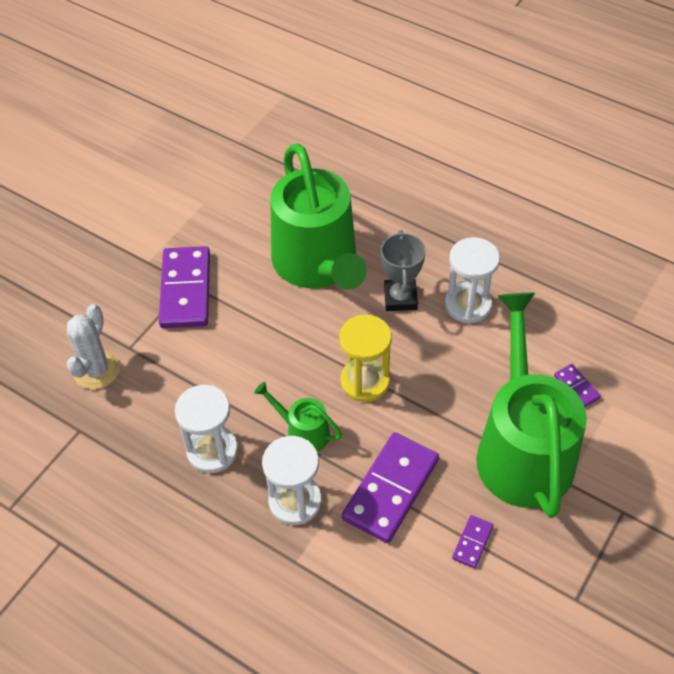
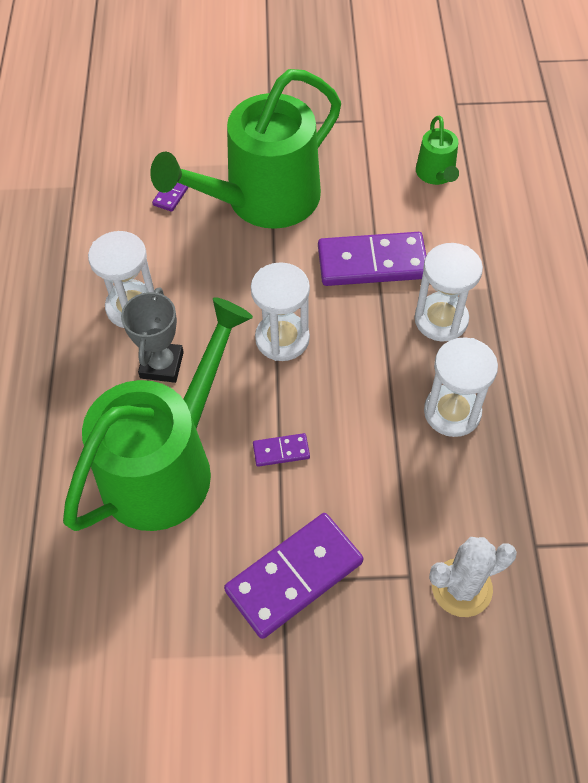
camera: 125 degrees left, 5 degrees up
(303, 432) = (373, 353): green watering can -> green watering can (436, 174)
(365, 381) = (282, 339): yellow hourglass -> white hourglass
(400, 298) = (162, 365): grey trophy -> grey trophy turned 45 degrees counterclockwise
(472, 542) = (371, 192): purple domino -> purple domino (281, 451)

